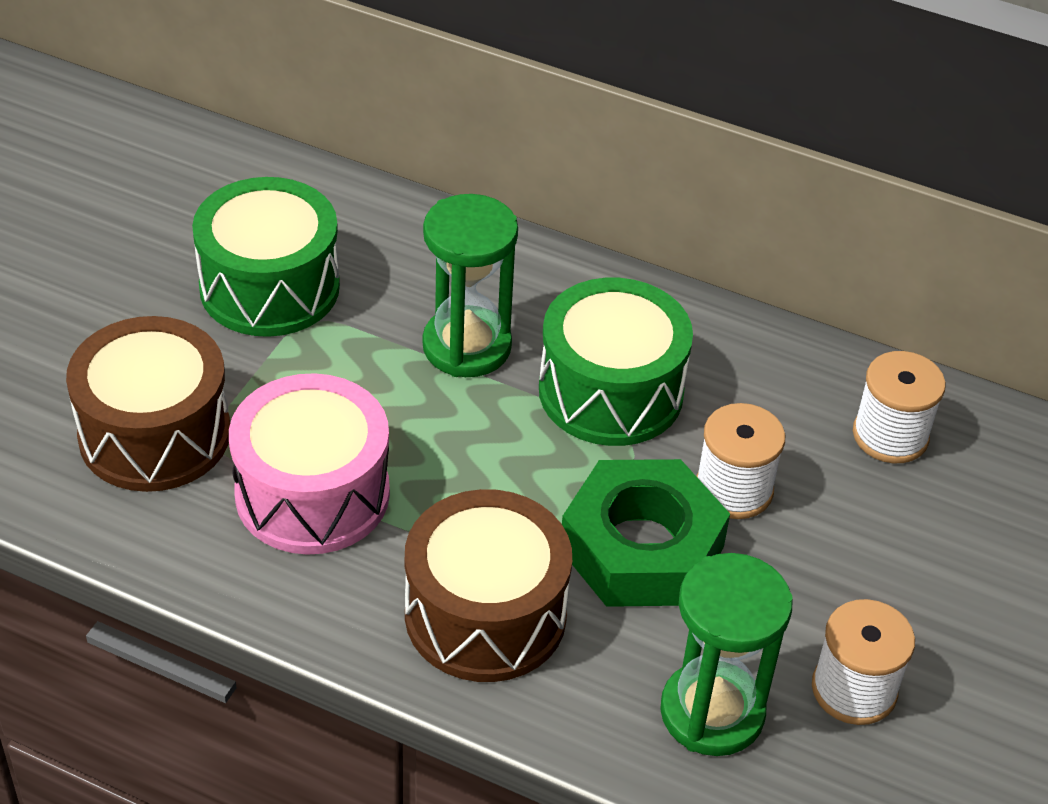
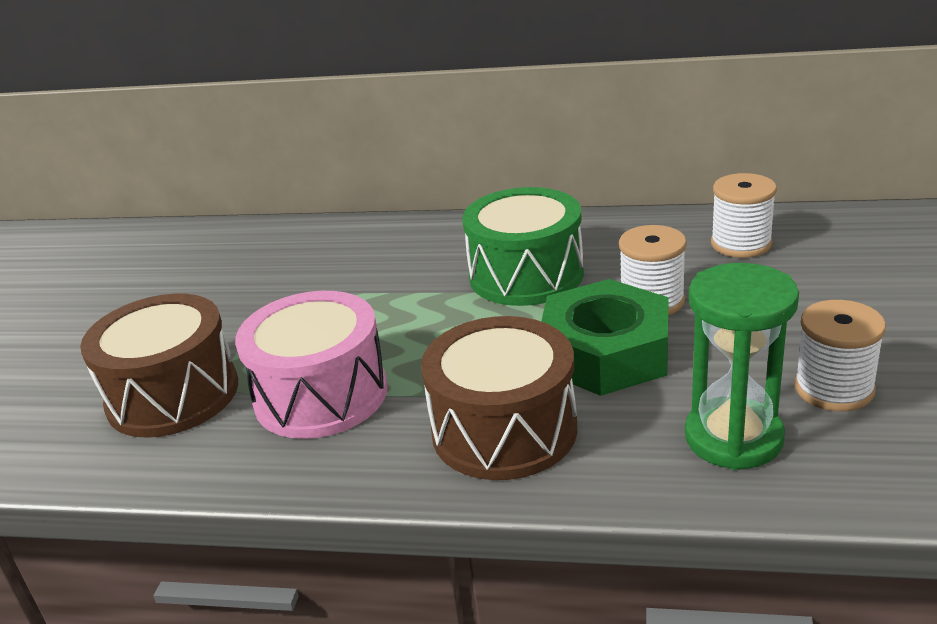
camera: 10 degrees left, 15 degrees down
(269, 287) = (240, 288): green drum -> none
(467, 346) = (405, 280): green hourglass -> none

